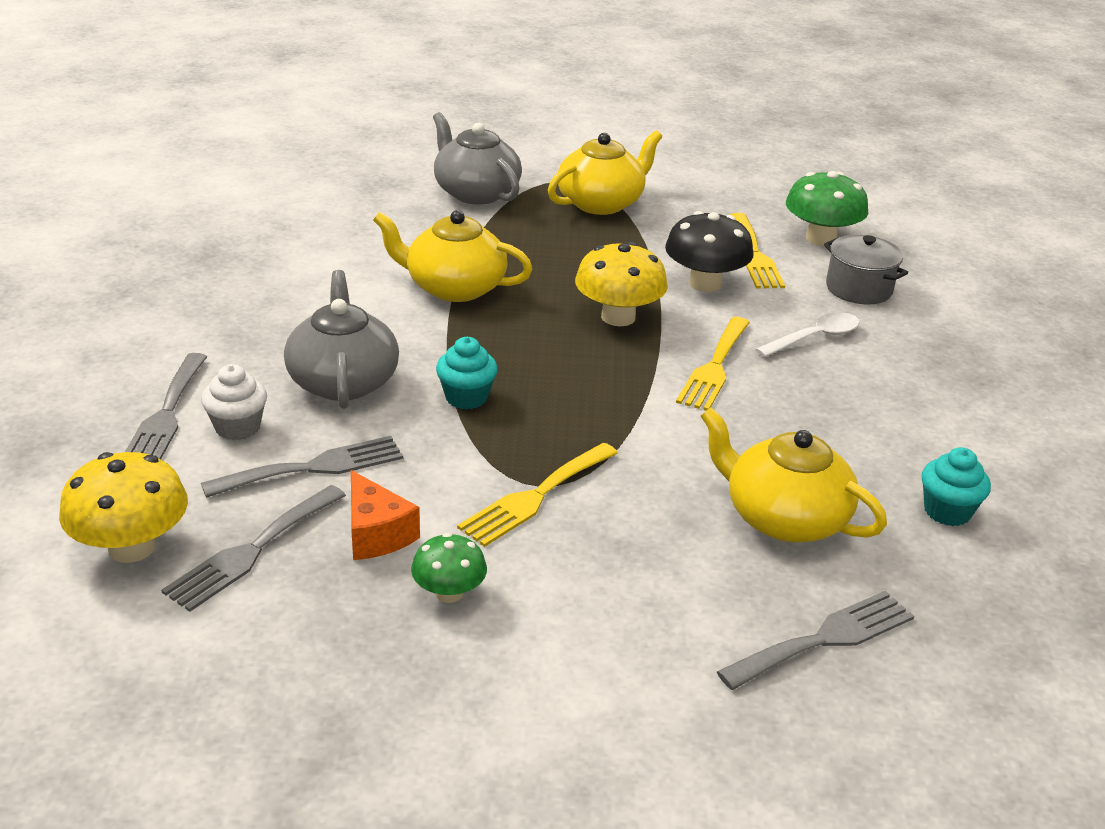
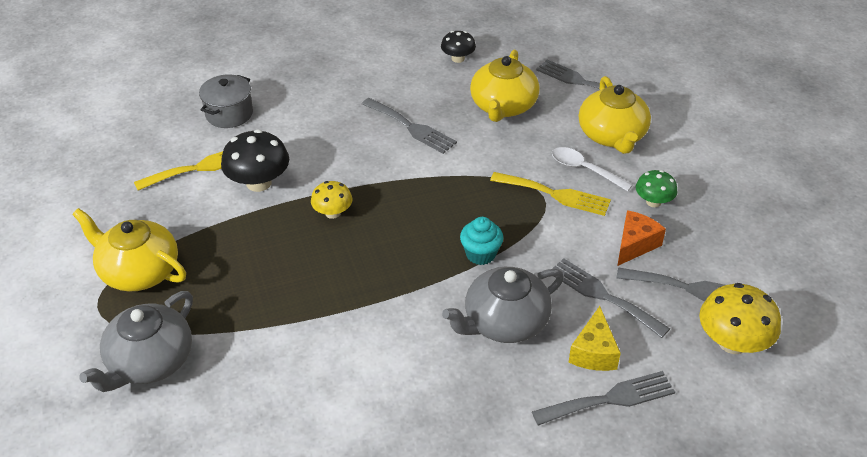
camera: 110 degrees left, 10 degrees up
(237, 427) = (593, 352): white cupcake -> yellow cheese
(454, 287) = (338, 312): yellow teapot -> yellow teapot (612, 135)
(618, 317) = (332, 213): yellow mushroom -> yellow mushroom, size x0.60
(714, 367) = (371, 156): yellow fork -> none
(766, 414) = (411, 127): none -> grey fork
(814, 338) = (308, 123): white spoon -> white spoon (584, 169)
(820, 238) = (155, 141): green mushroom -> none
(947, 511) = (458, 58): turquoise cupcake -> black mushroom

